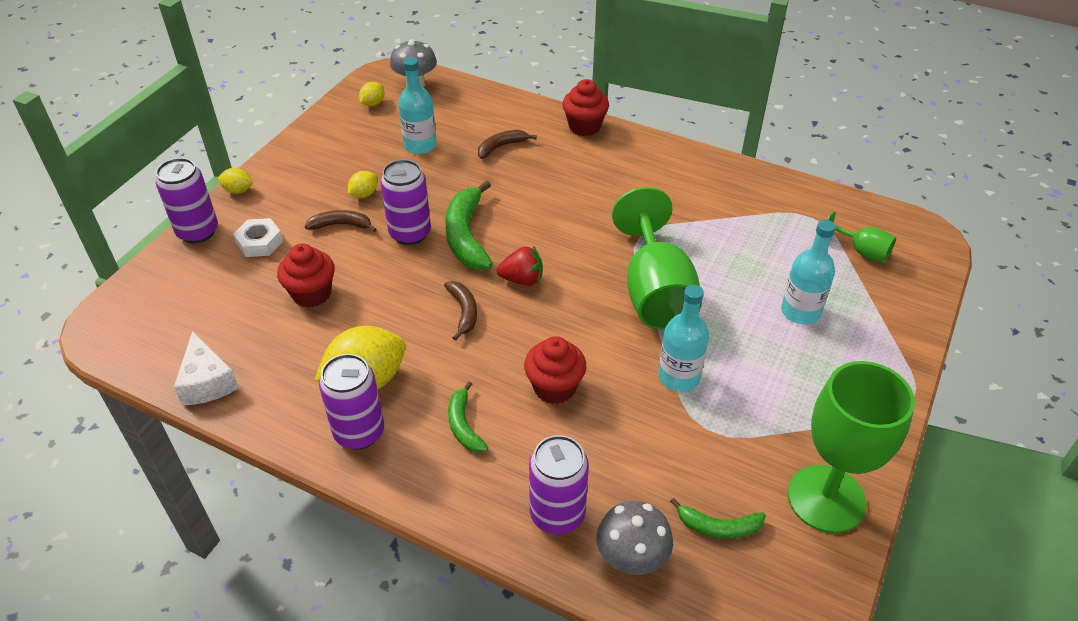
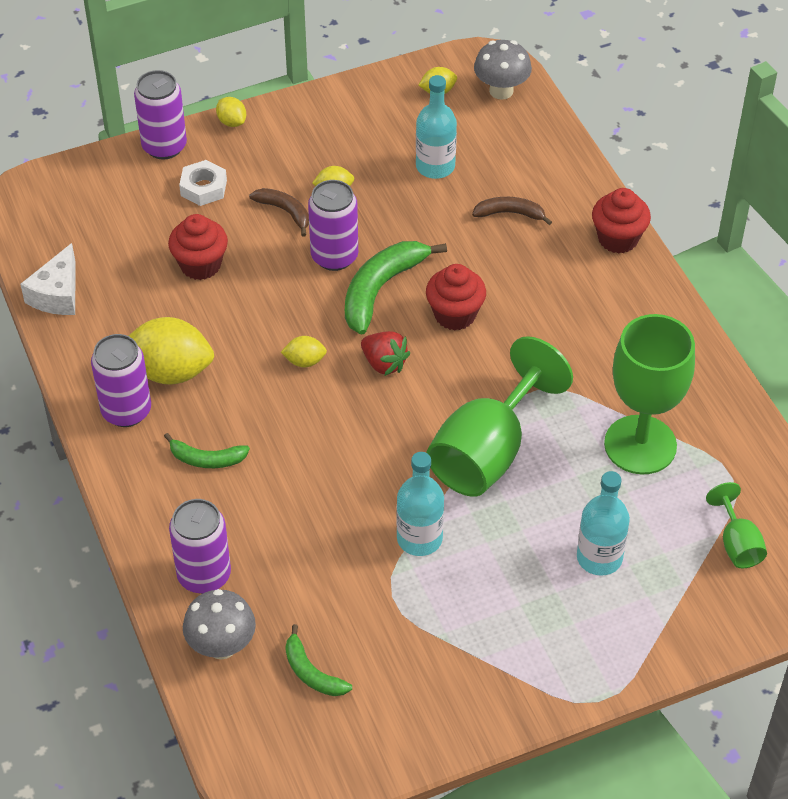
camera: 40 degrees right, 5 degrees up
(463, 312) = (304, 361): brown banana -> yellow lemon
(464, 425) = (207, 459): green banana -> green banana turned 105 degrees counterclockwise
(554, 387) = (308, 477): red cupcake -> red cupcake (455, 315)
(826, 499) = (421, 716): green goblet -> green goblet (640, 445)

